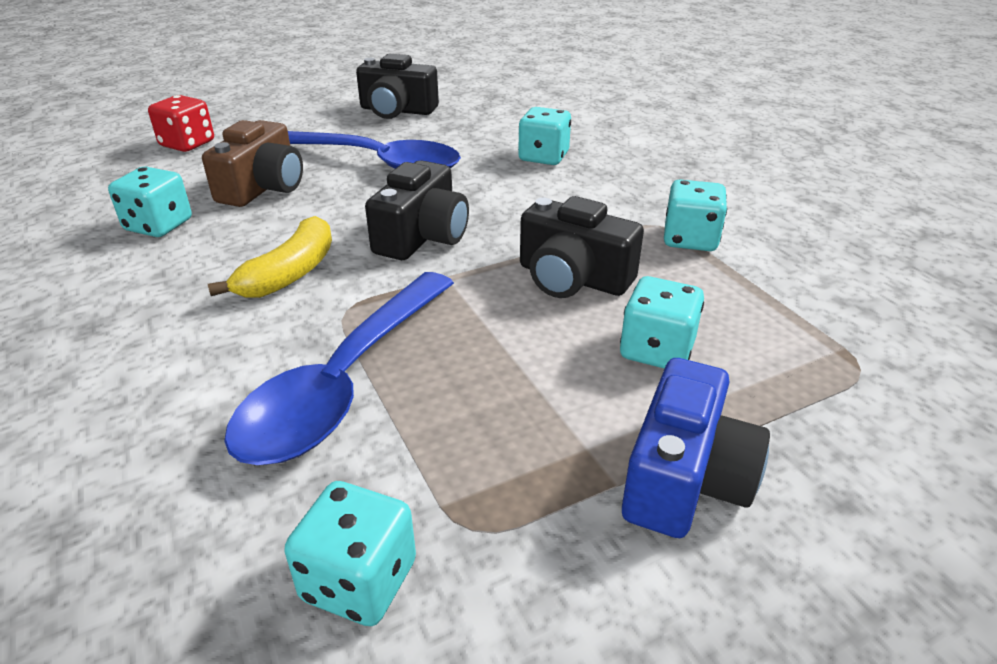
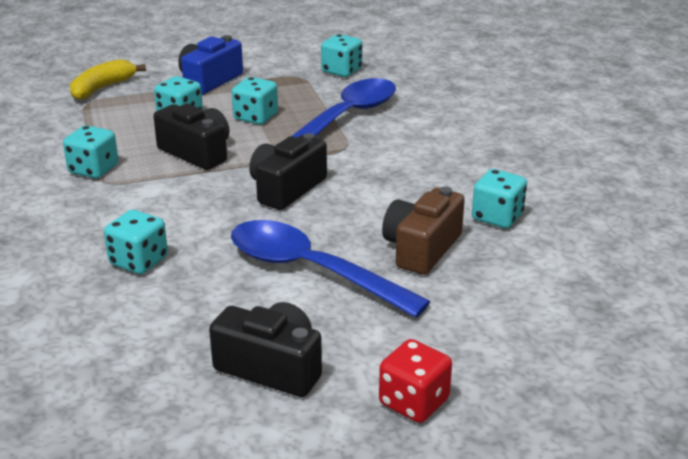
camera: 170 degrees left, 5 degrees down
(187, 144) = (529, 323): red dice -> red dice (414, 402)
(290, 273) = (383, 171): yellow banana -> yellow banana (102, 88)
(519, 364) = (255, 117): none -> turquoise dice

